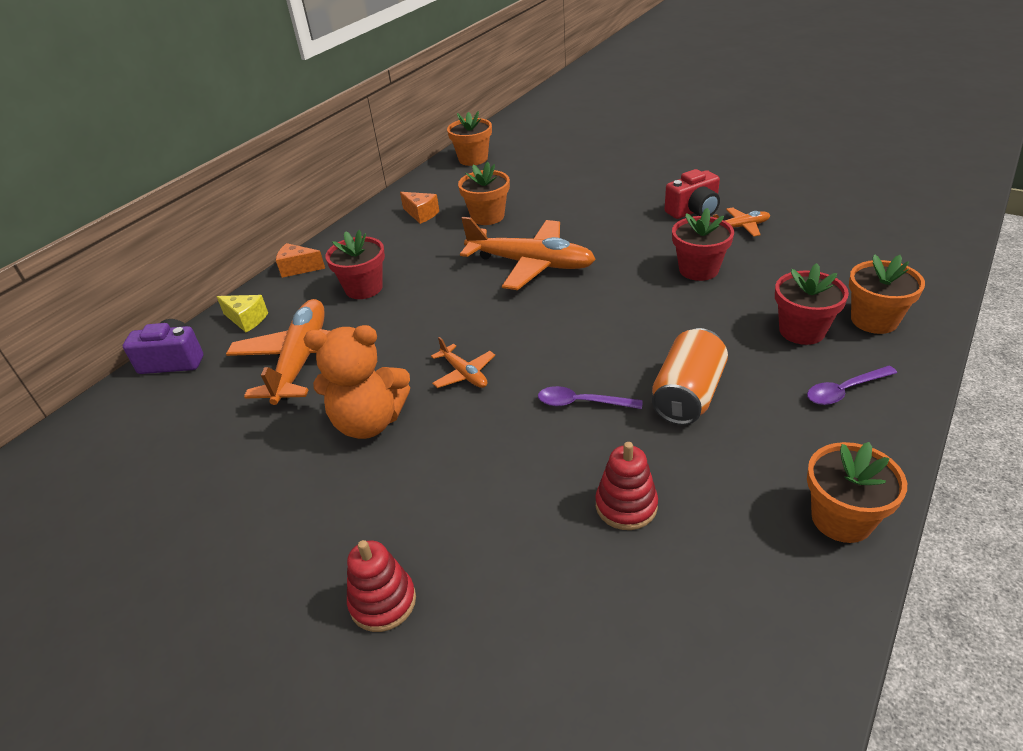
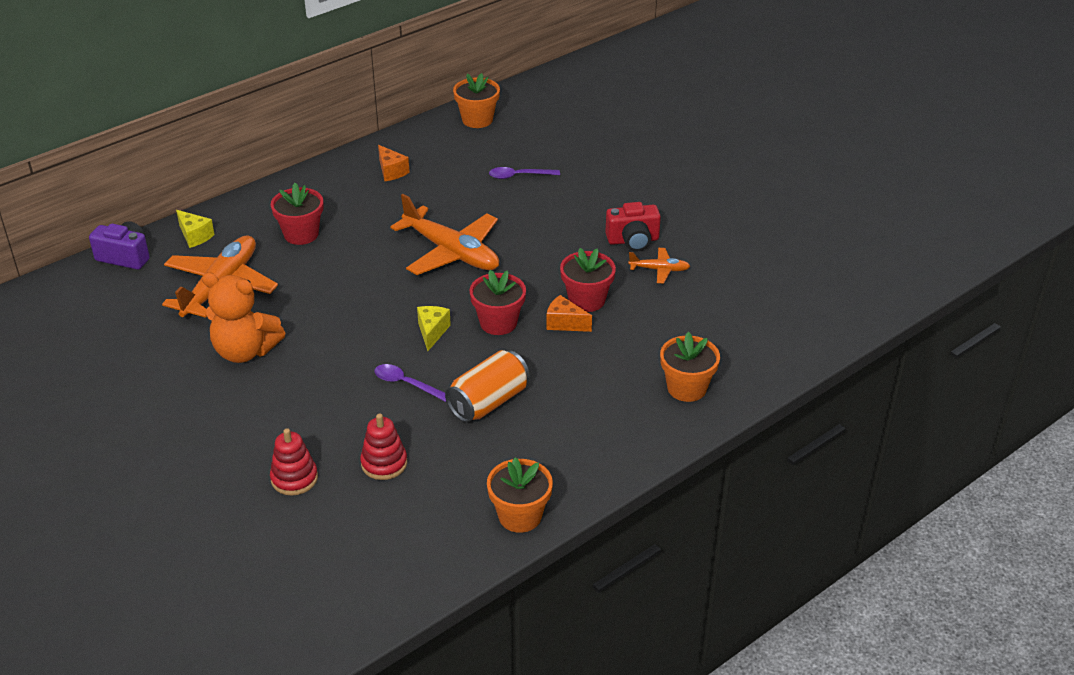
camera: 15 degrees right, 0 degrees up
(298, 268) = (258, 198): orange cheese -> orange cheese (564, 323)
(383, 602) = (192, 472): red stacking toy -> red stacking toy (294, 478)
(464, 374) = (335, 334): orange plane -> none
(487, 216) = (447, 191): orange flower pot -> none
(568, 341) = (432, 332): none -> yellow cheese
(802, 331) = (621, 379): red flower pot -> red flower pot (498, 323)
(844, 390) = (607, 434): purple spoon -> purple spoon (519, 176)

